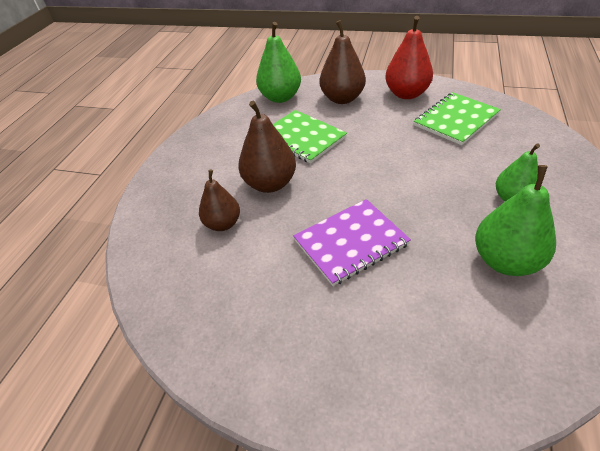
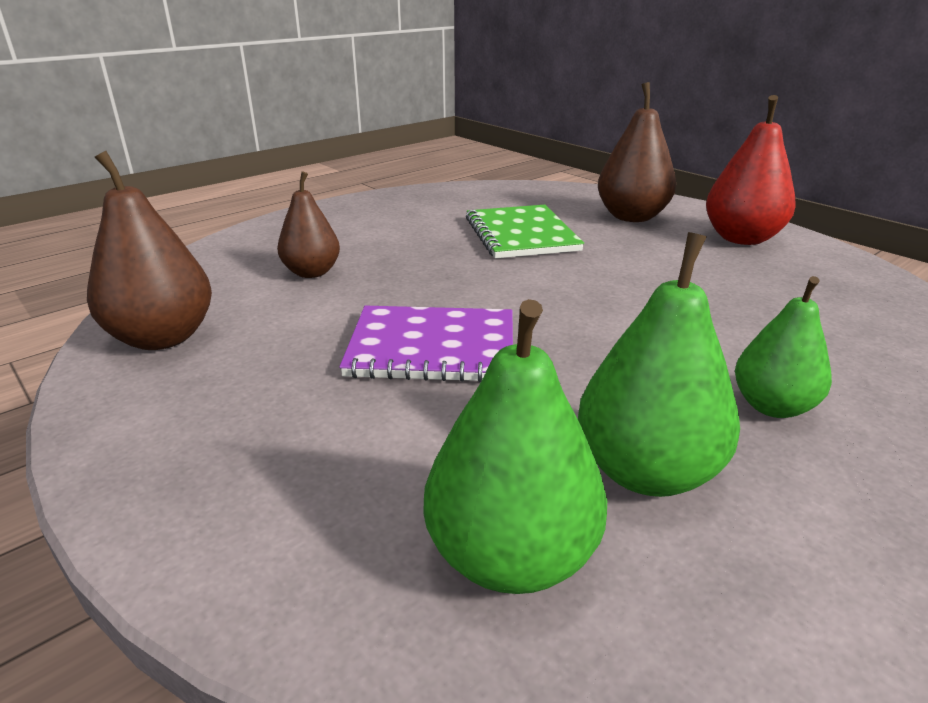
camera: 30 degrees right, 15 degrees down
(270, 184) = (417, 259): brown pear -> brown pear (163, 338)
(280, 97) = (548, 194): green pear -> green pear (511, 557)
(456, 120) = (791, 287): green notebook -> none

